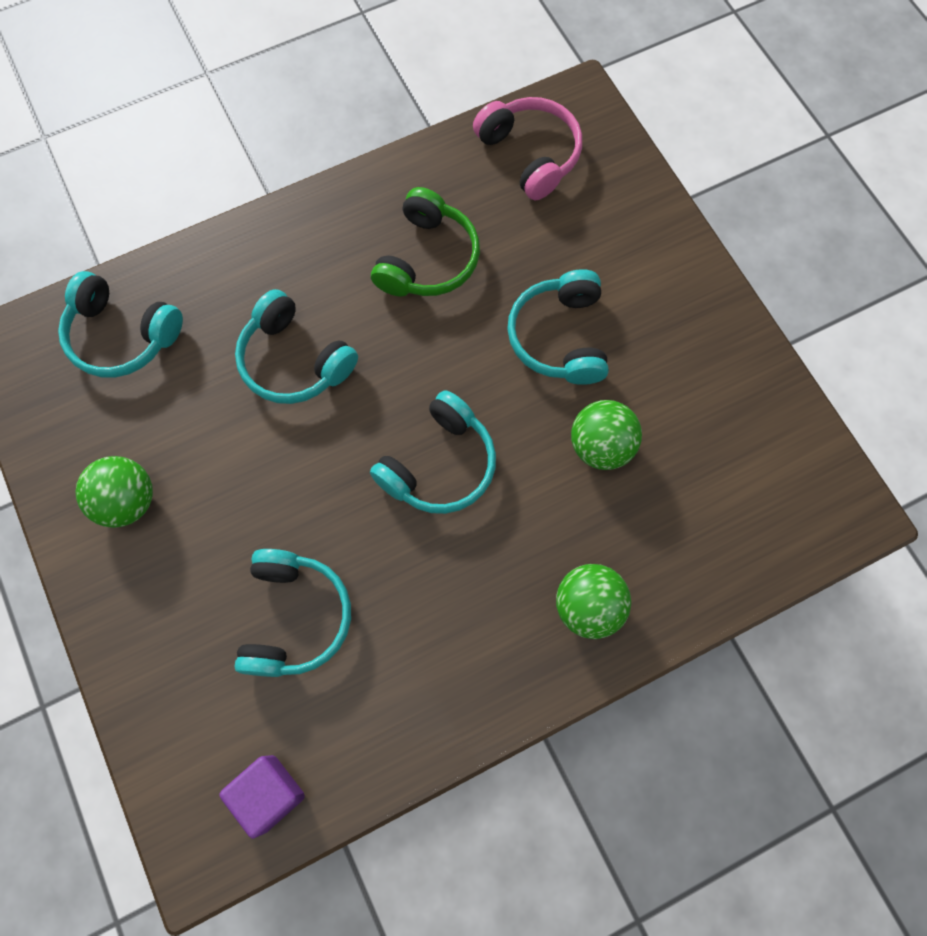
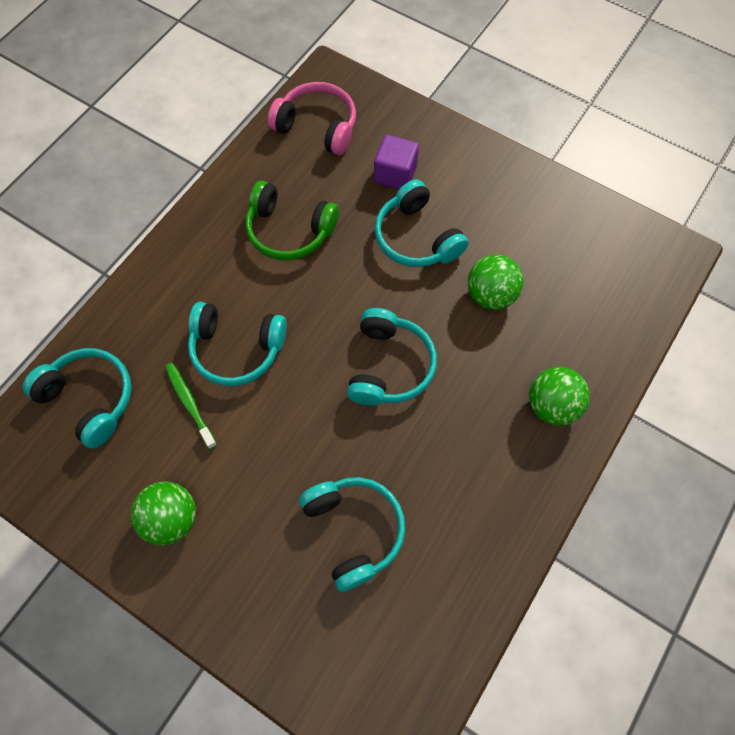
camera: 30 degrees left, 5 degrees down
(122, 335) = (89, 399): turquoise headphones -> turquoise headphones turned 135 degrees counterclockwise
(214, 393) = (190, 404): none -> green toothbrush
(269, 793) = (416, 668): purple cube -> purple cube (395, 174)
(427, 259) = (289, 230): green headphones -> green headphones turned 120 degrees clockwise

